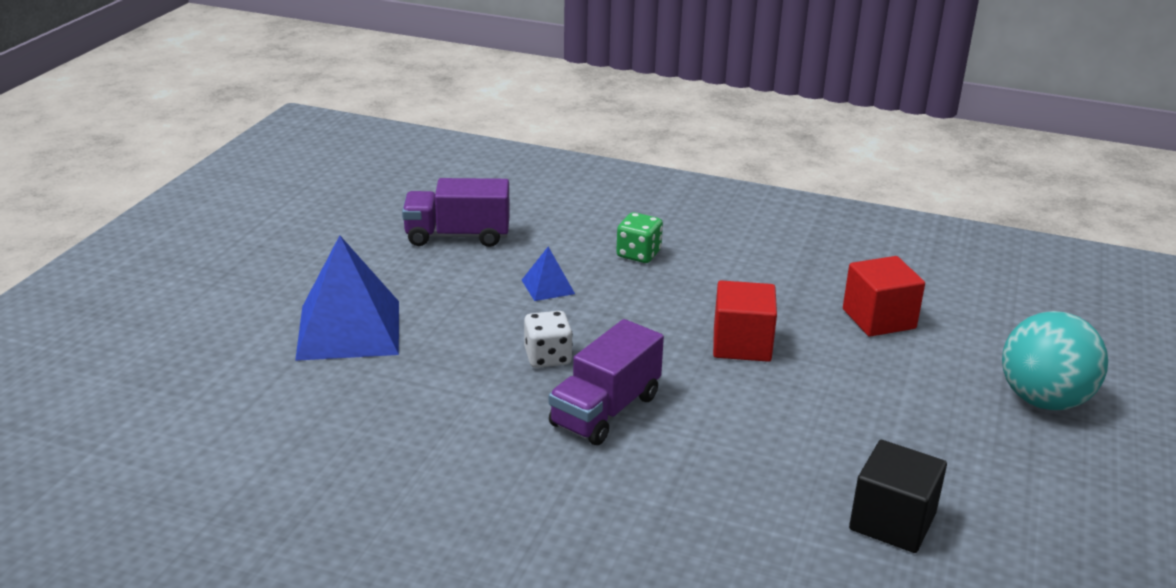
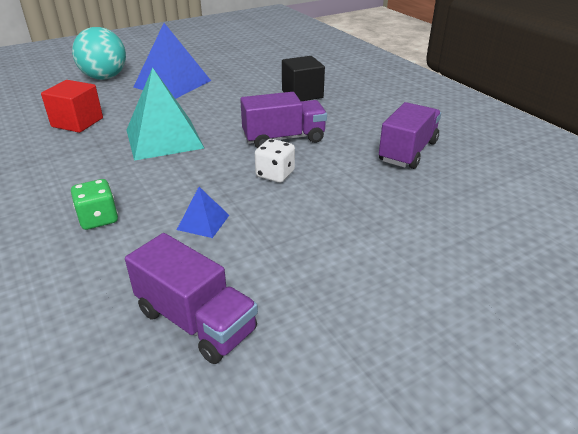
camera: 140 degrees left, 5 degrees up
(349, 329) = (391, 254): blue pyramid -> blue pyramid (172, 84)
(418, 465) = (408, 151): none -> purple truck
(742, 344) = (164, 138): red cube -> turquoise pyramid
(892, 522) = (238, 74): black cube -> black cube (302, 94)

